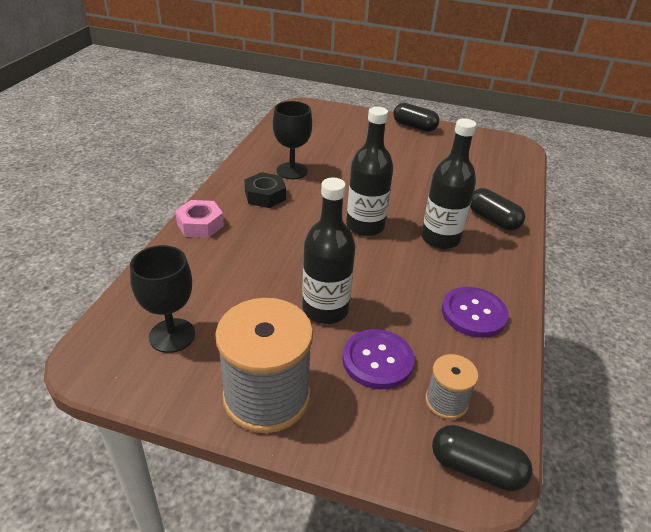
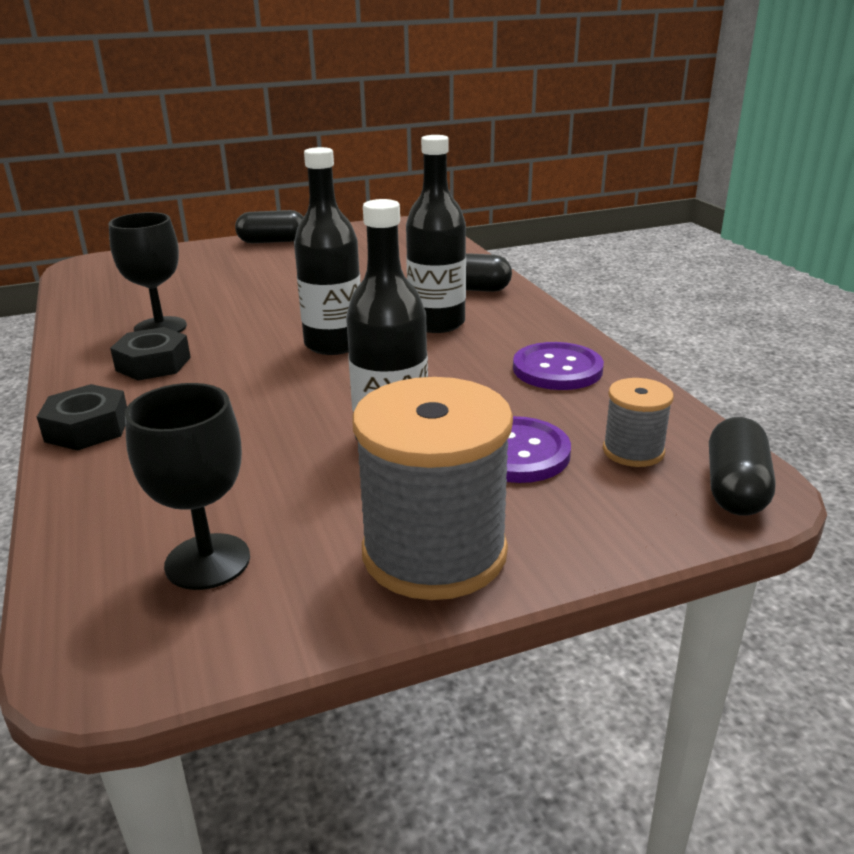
camera: 35 degrees left, 10 degrees down
(200, 224) = (87, 428): pink nut -> black nut
(476, 468) = (735, 488): black capsule -> black capsule turned 60 degrees counterclockwise

